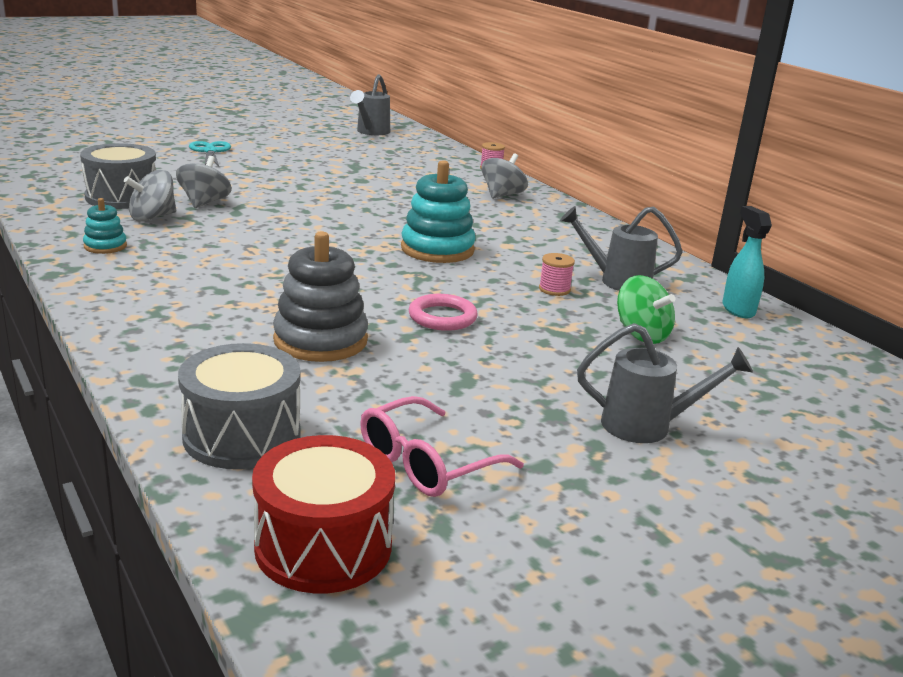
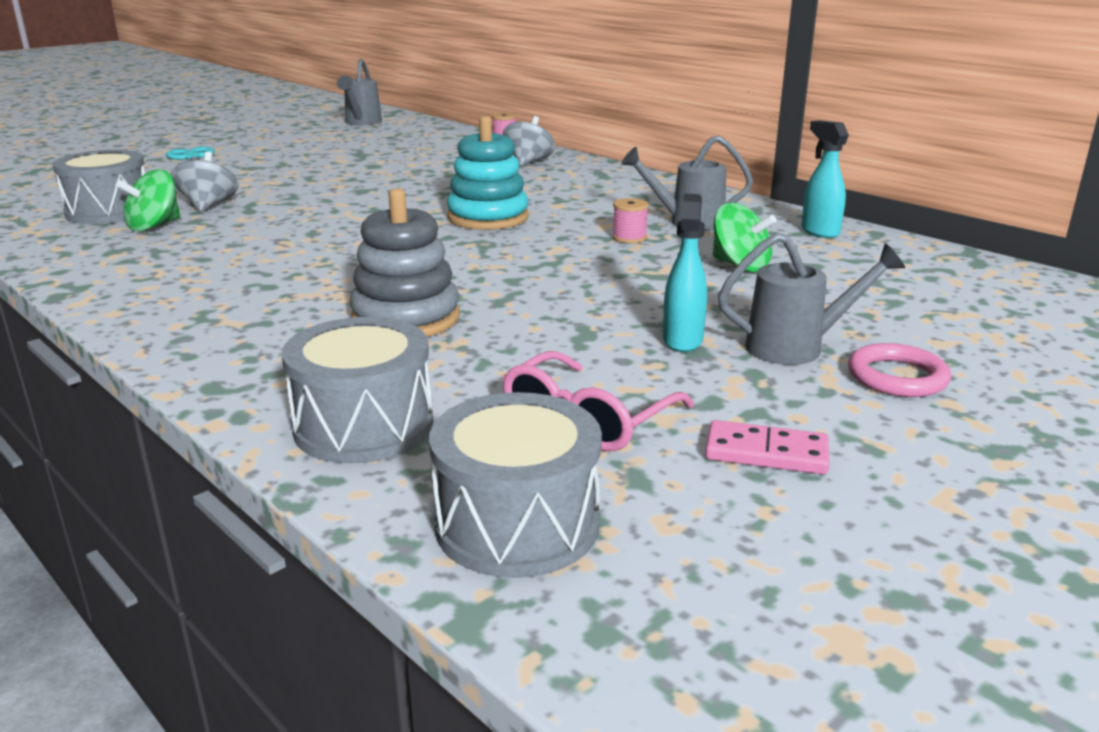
camera: 10 degrees left, 0 degrees up
(105, 246) = (110, 260): turquoise stacking toy -> none
(152, 217) = (154, 226): grey spinning top -> green spinning top
(323, 546) = (517, 524): red drum -> grey drum
(442, 317) = (527, 278): pink ring -> pink ring (897, 377)
(548, 401) = (682, 340): none -> turquoise spray bottle
(563, 522) = (766, 453): none -> pink domino

